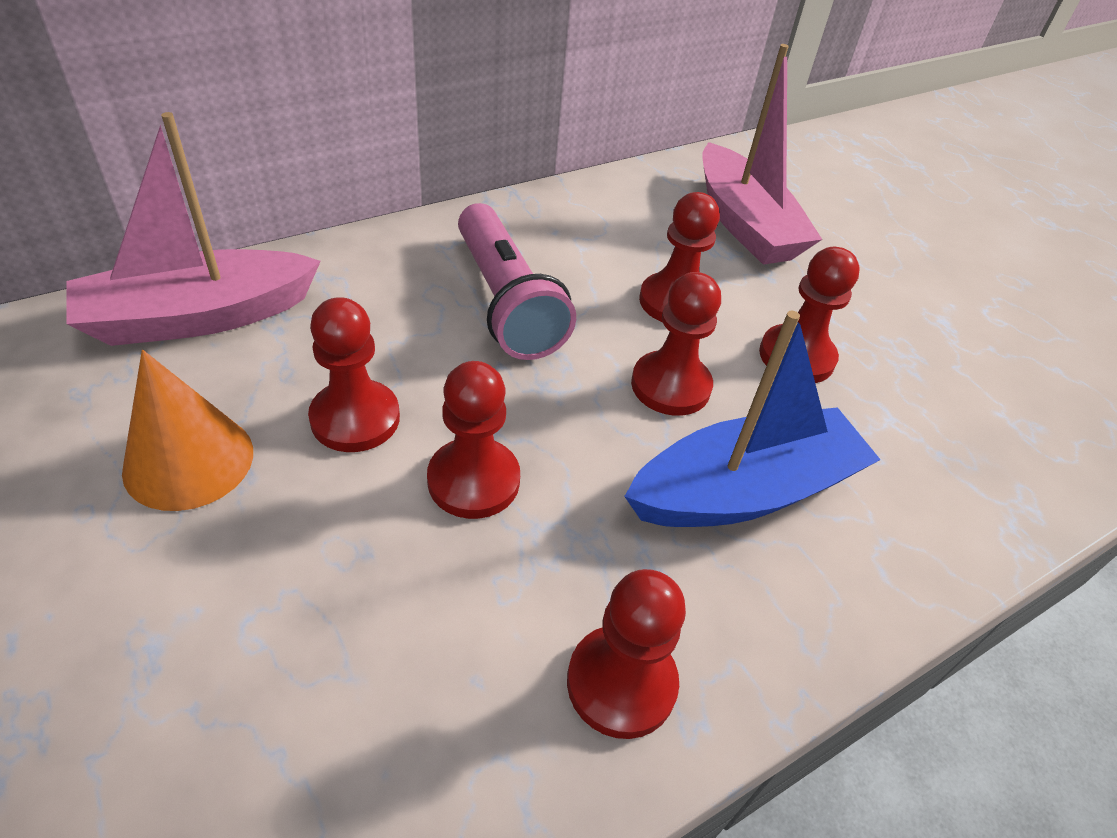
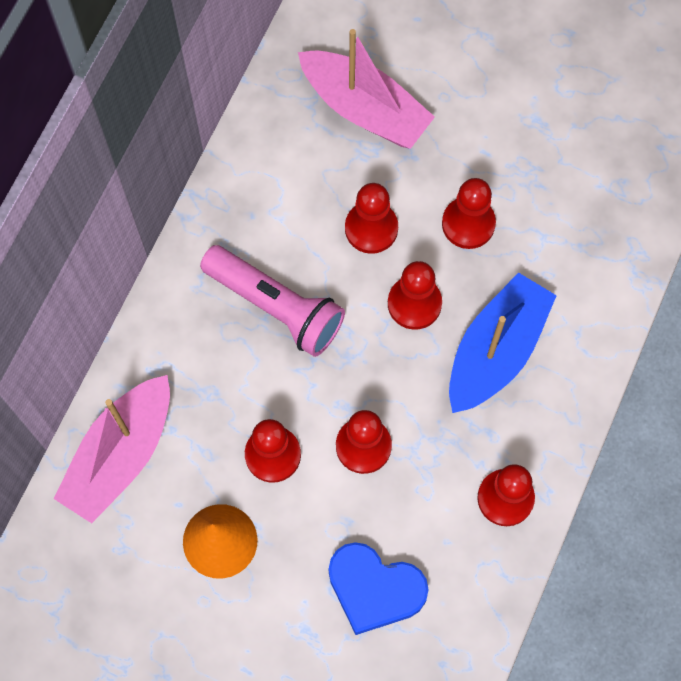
camera: 30 degrees left, 25 degrees up
(306, 667) = (374, 589): none -> blue heart

